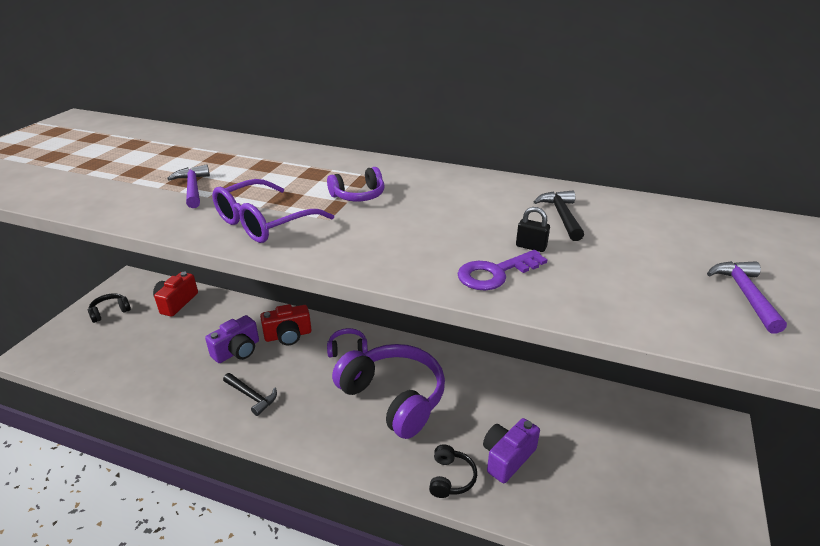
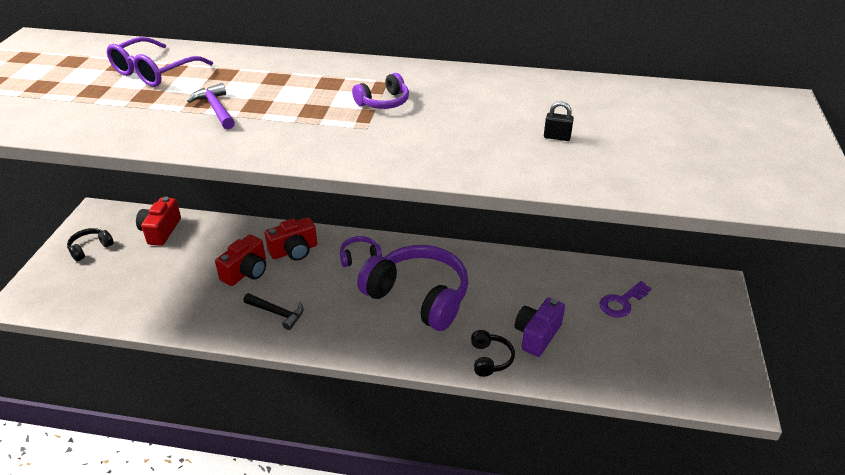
camera: 10 degrees left, 5 degrees up
(237, 351) = (246, 272): purple camera -> red camera
(264, 222) = (305, 137): purple glasses -> purple glasses (154, 72)
(495, 273) = (533, 163): purple key -> purple key (621, 302)
(562, 216) = (576, 106): black hammer -> none
(745, 295) = (738, 161): purple hammer -> none

